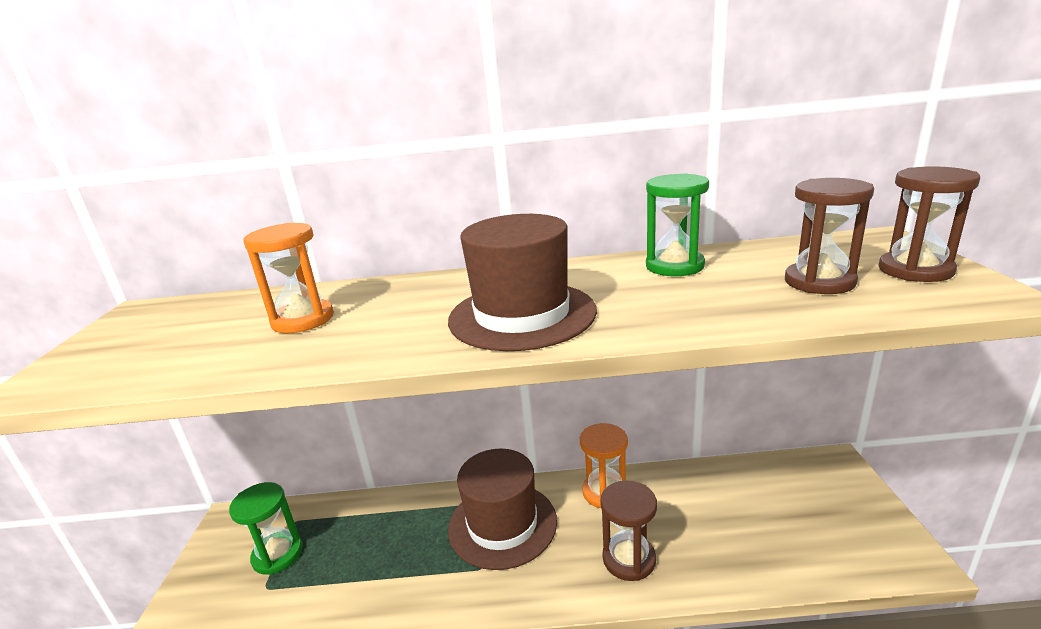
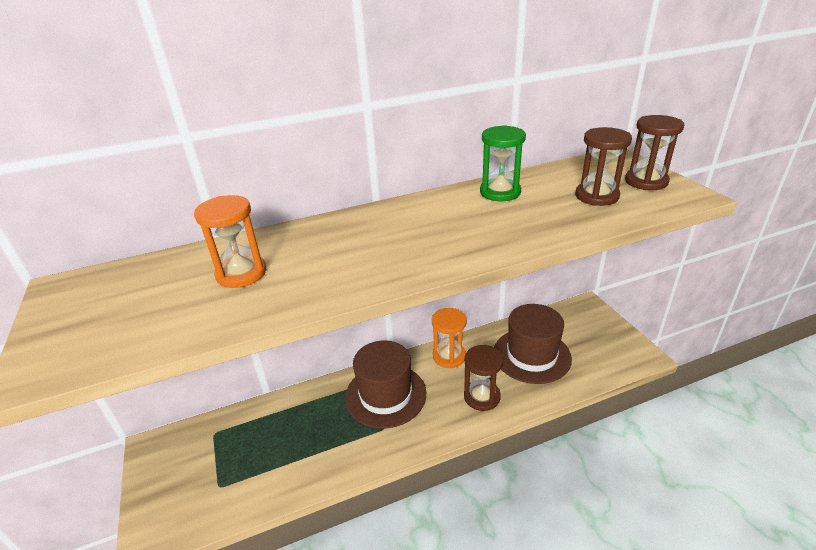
camera: 20 degrees left, 10 degrees up
(277, 554) = (214, 461): green hourglass -> none
(522, 315) = (418, 246): brown hat -> brown hat (531, 355)

